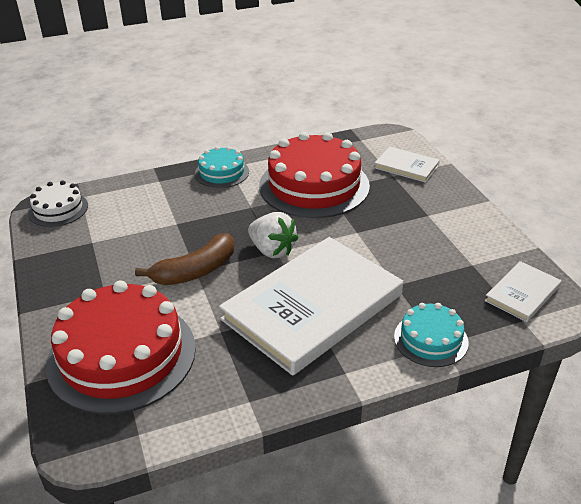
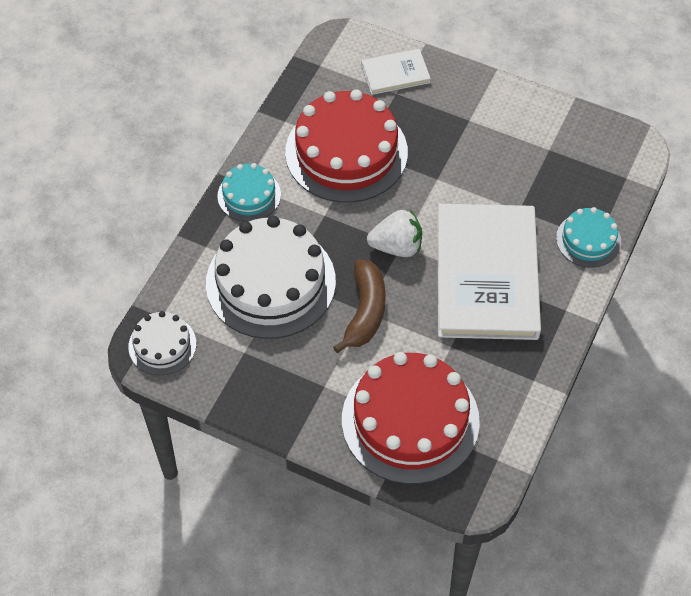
camera: 45 degrees left, 20 degrees up
(165, 218) = (270, 282): none -> white cake
(522, 293) = (605, 152): white book -> none

